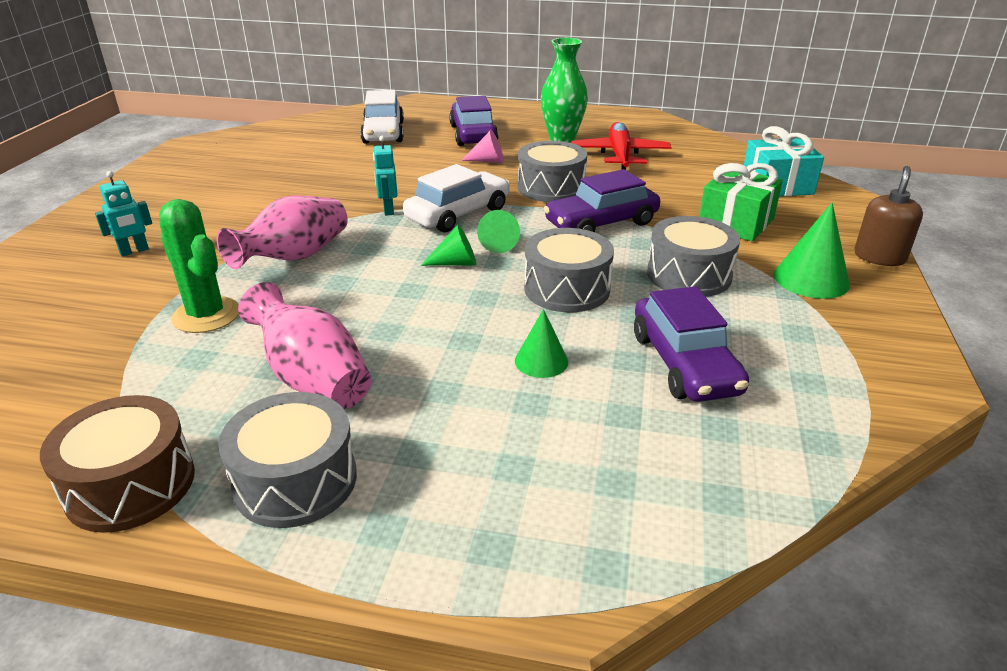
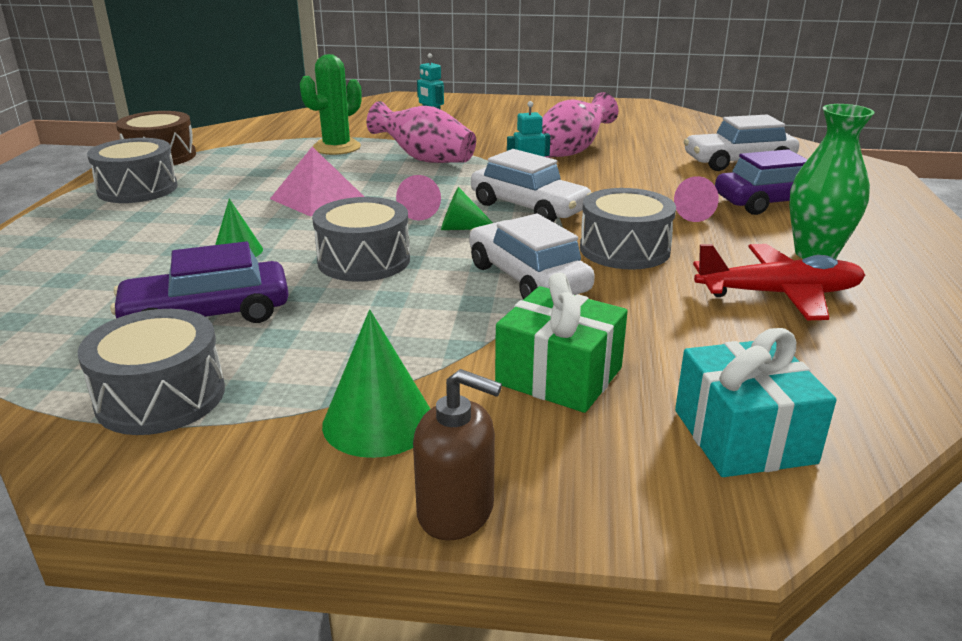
camera: 85 degrees right, 5 degrees down
(312, 379) = (245, 182): pink vase -> pink vase (570, 152)
(395, 320) = (317, 198): none -> pink pyramid
(456, 263) = (417, 212): green cone -> pink cone
(601, 223) = (527, 278): purple car -> white car
(689, 275) = (392, 328): grey drum -> grey drum (161, 397)

